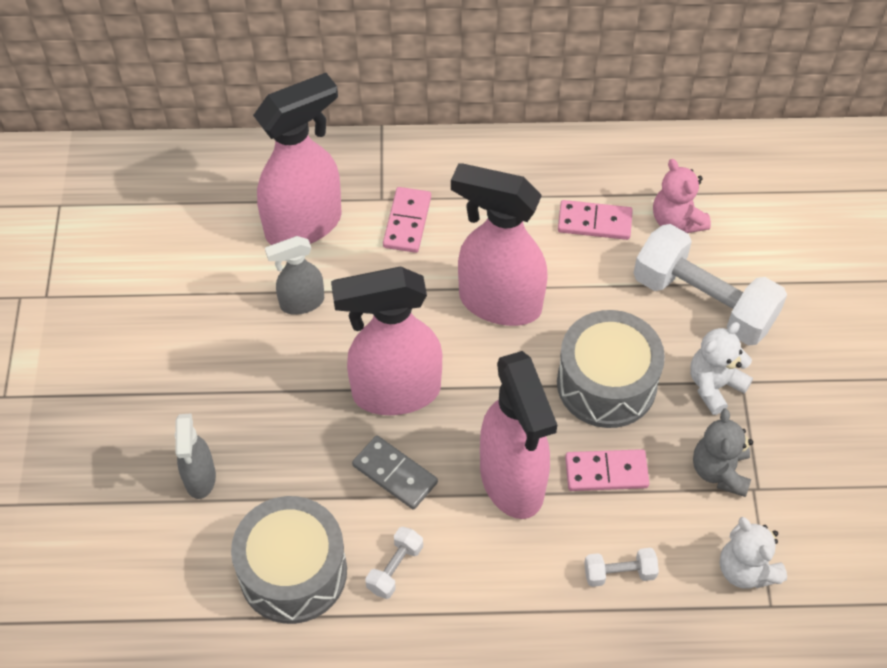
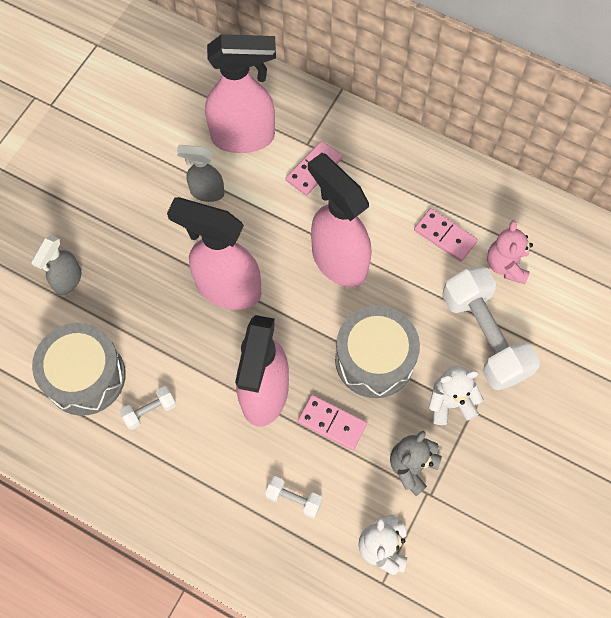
camera: 30 degrees right, 10 degrees up
(395, 474) = (191, 346): grey domino -> none

